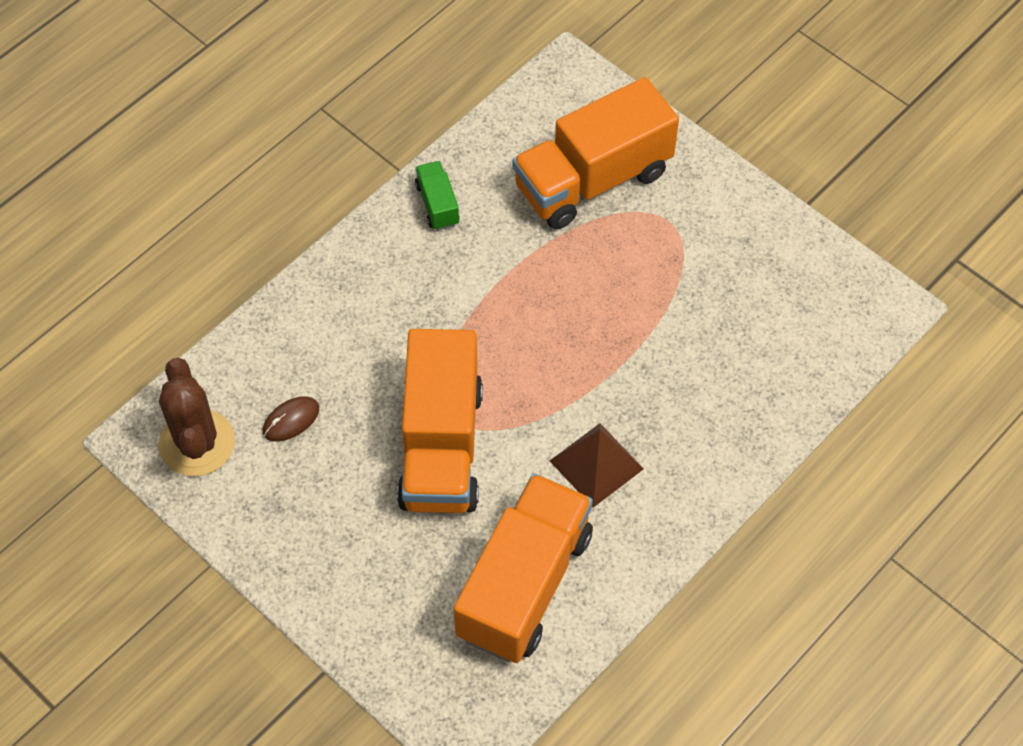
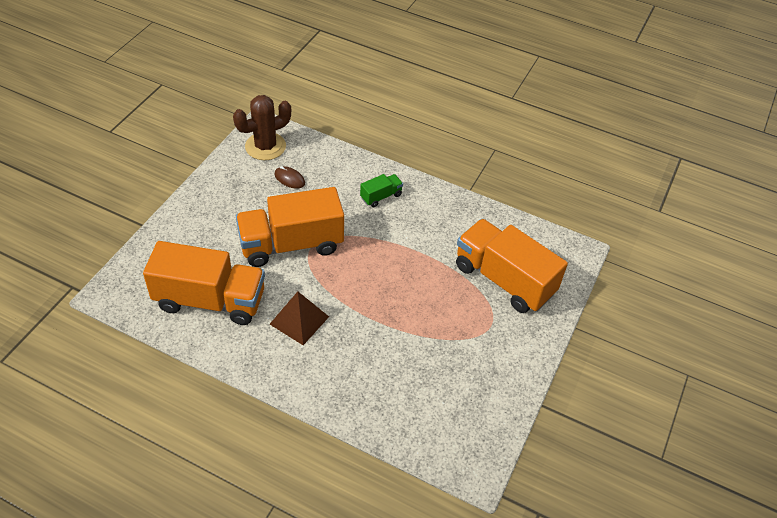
camera: 70 degrees right, 10 degrees down
(437, 204) = (452, 210): green truck -> green truck (381, 196)

